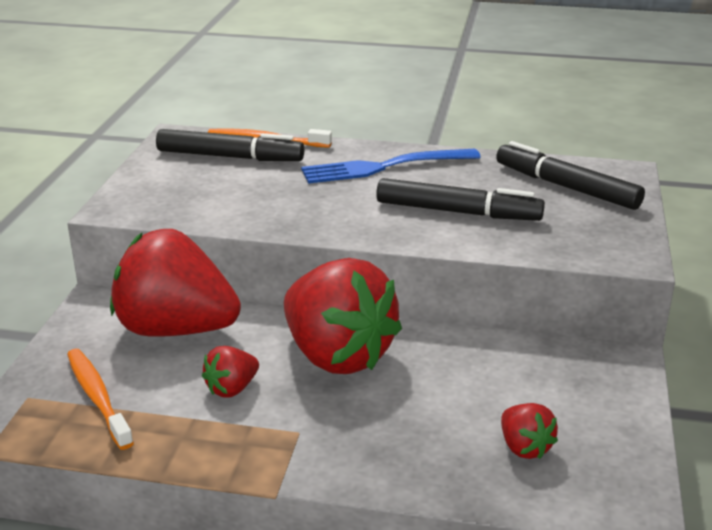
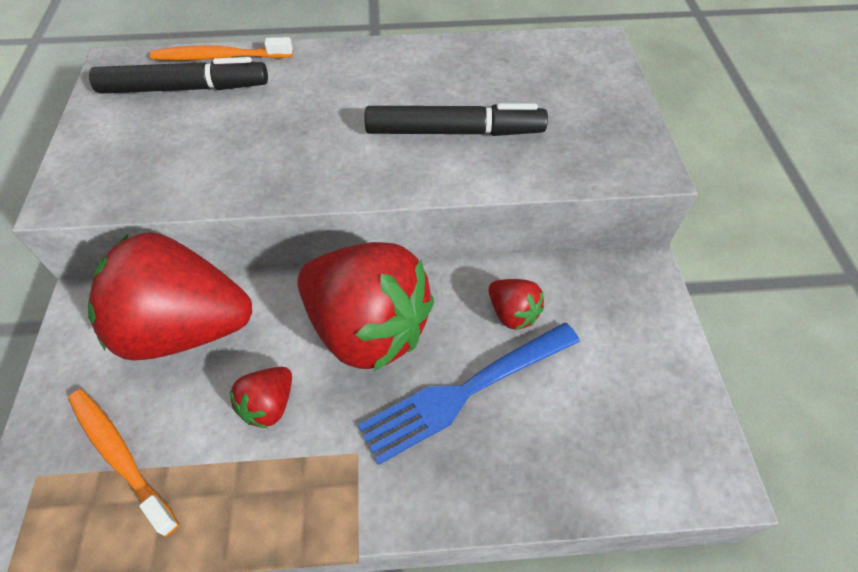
camera: 15 degrees left, 25 degrees up
(384, 167) = (358, 76): blue fork -> blue fork (466, 391)
(524, 447) = (588, 417): red strawberry -> red strawberry (512, 313)
(566, 187) = (550, 75): black marker -> none

